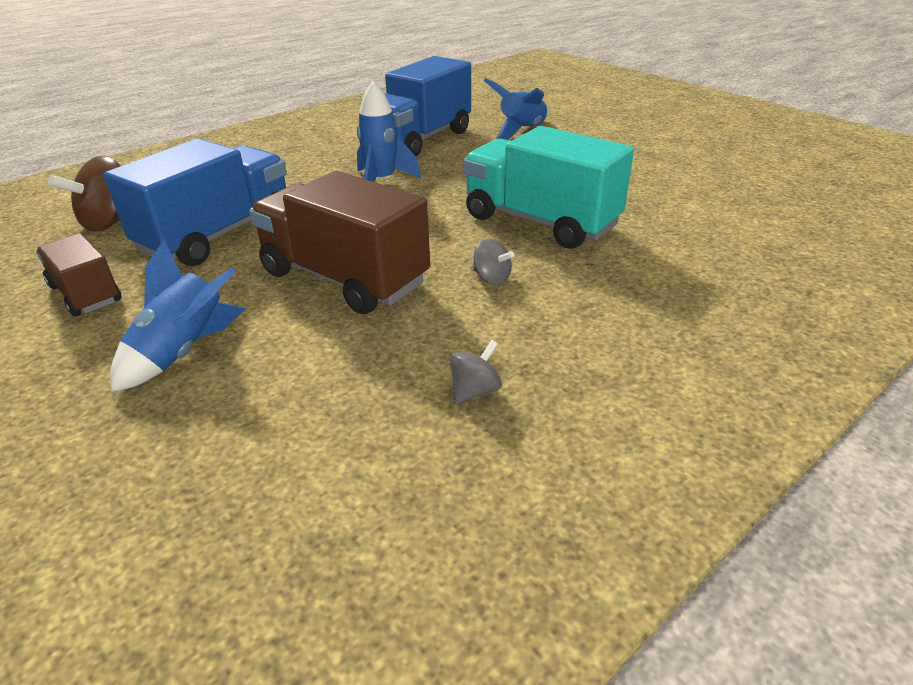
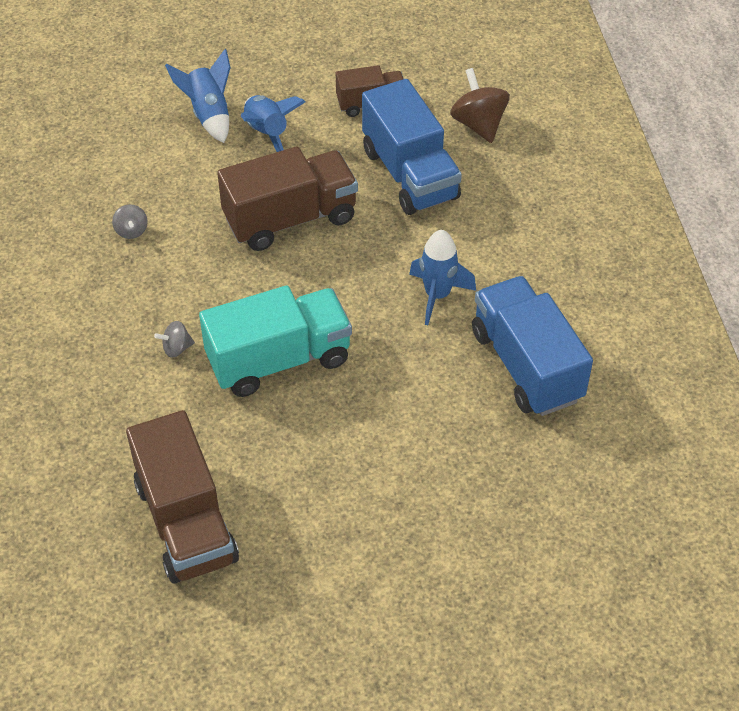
camera: 120 degrees right, 15 degrees up
(492, 278) = (226, 290): grey spinning top -> grey spinning top (176, 348)
(522, 131) = (489, 464): blue rocket -> blue rocket (209, 115)
(749, 204) = (186, 522): none -> brown truck

